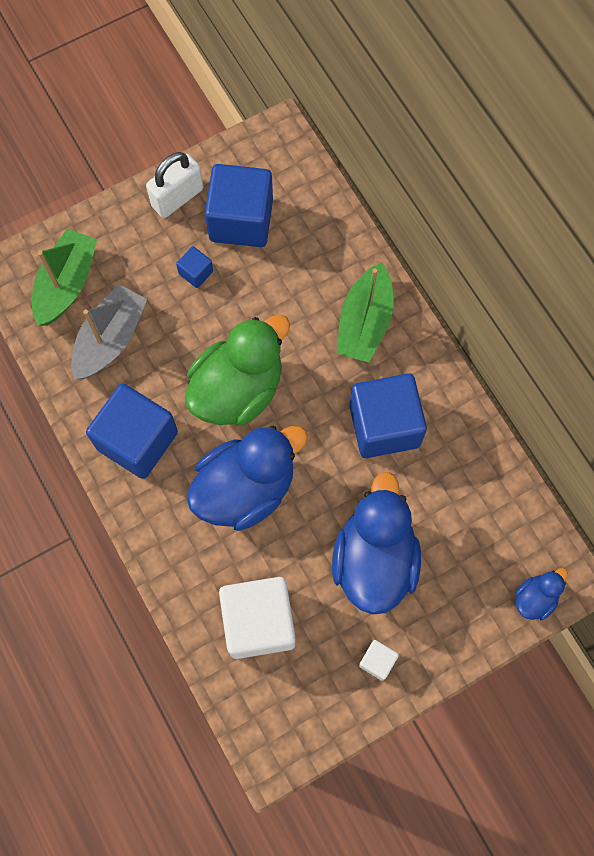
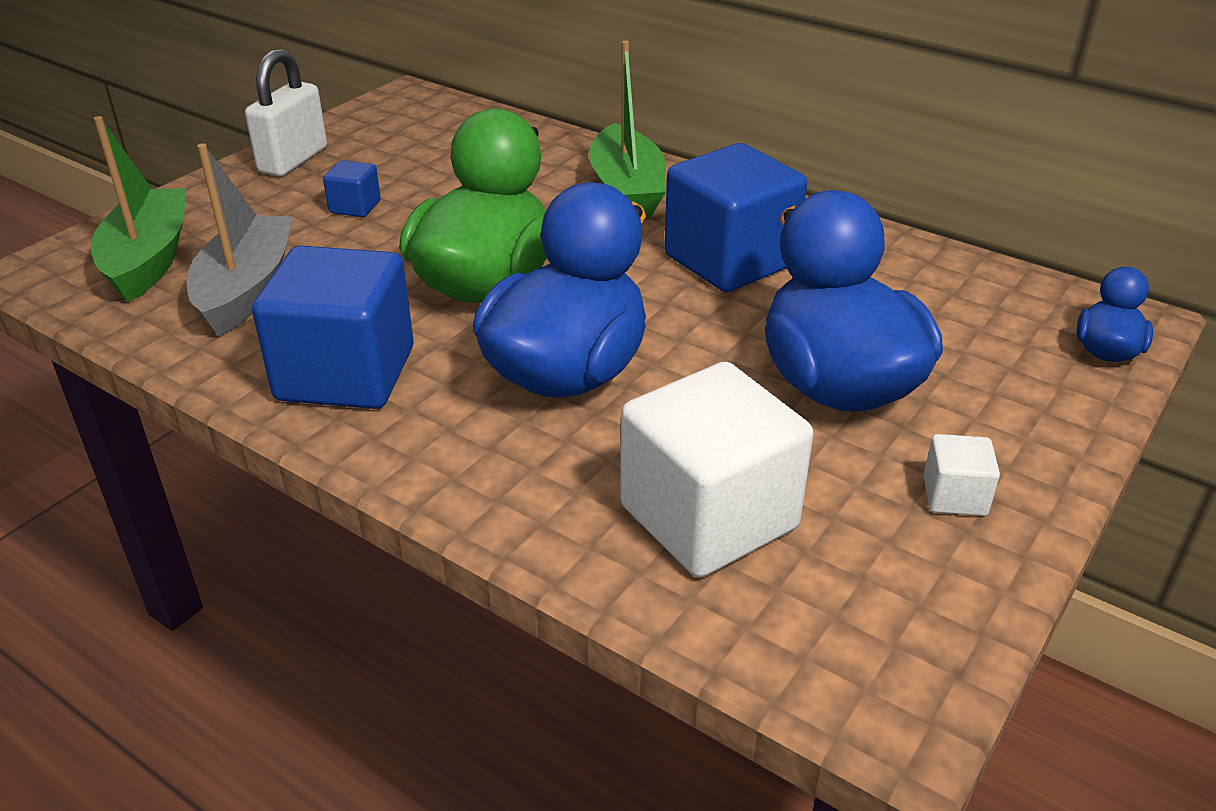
camera: 25 degrees left, 35 degrees down
(241, 220) = (396, 157): blue cube -> none

